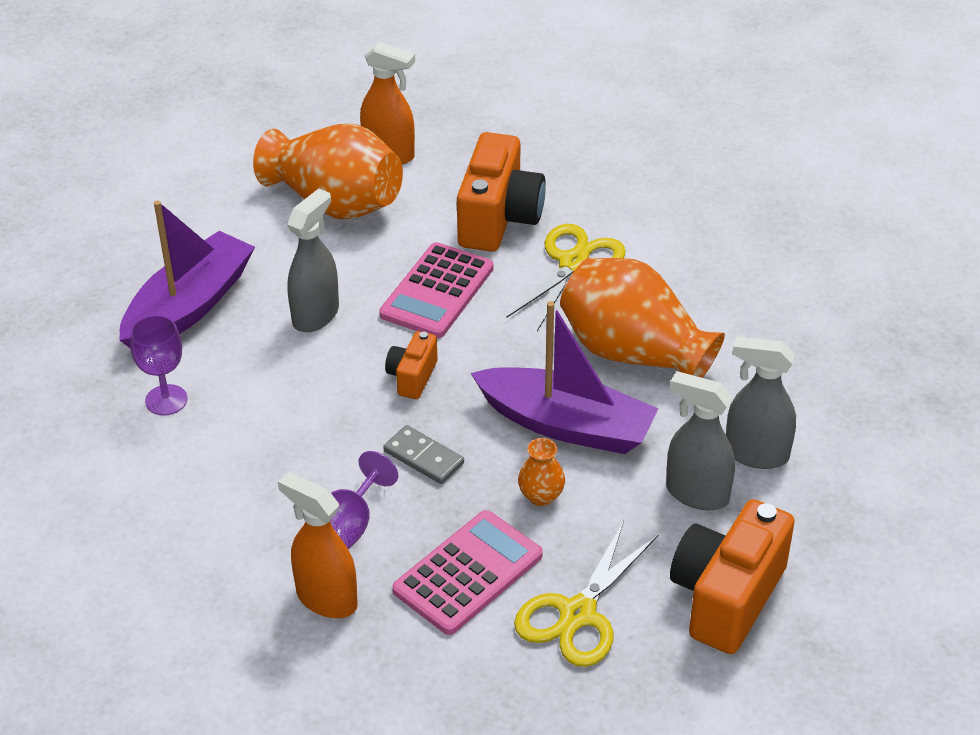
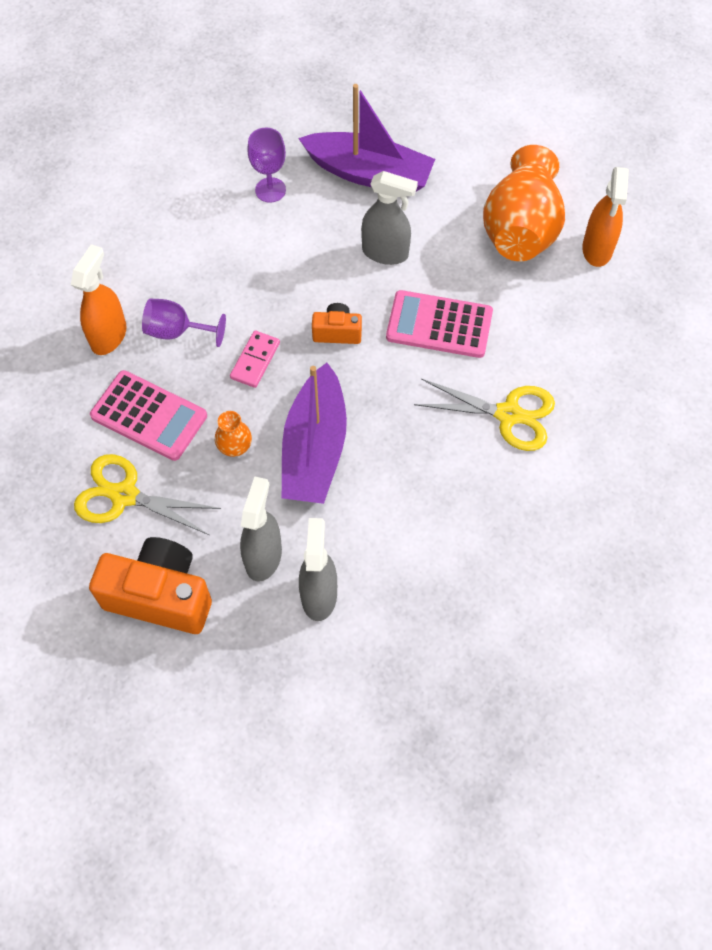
camera: 75 degrees right, 20 degrees up
(424, 457) = (255, 360): grey domino -> pink domino
(499, 219) = (545, 347): orange camera -> none
(633, 353) = (412, 481): orange vase -> none

